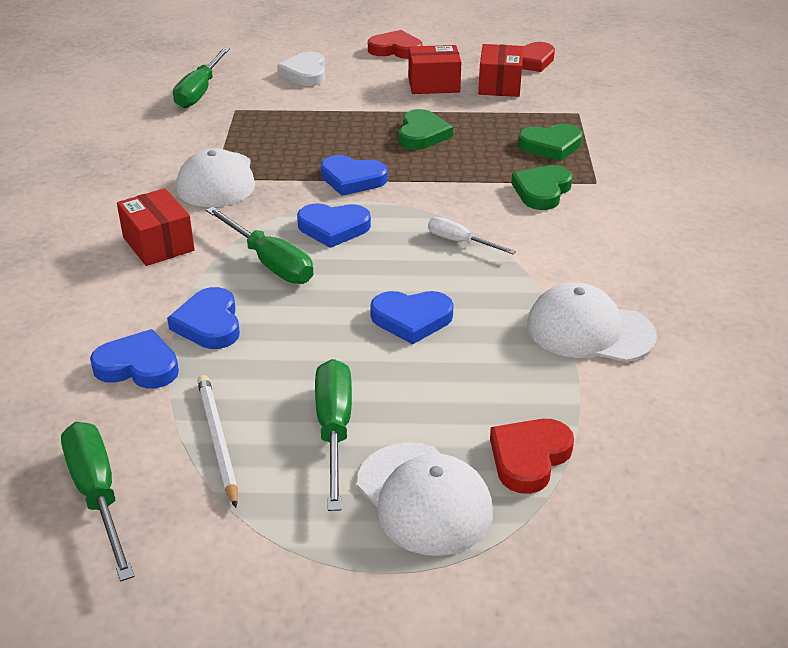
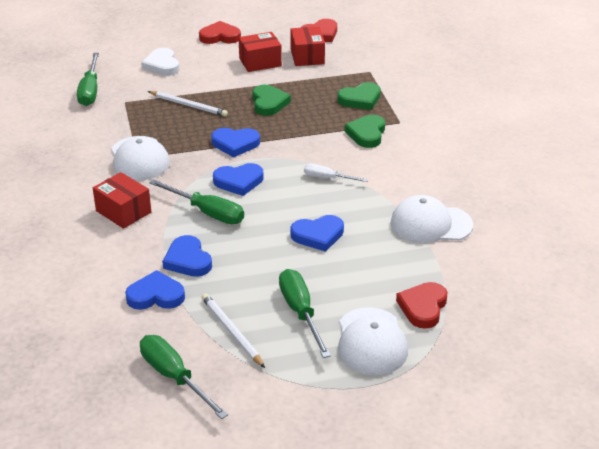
camera: 15 degrees left, 0 degrees up
(315, 124) = (188, 105): none -> white pencil
(424, 498) = (371, 342): white cap -> white cap turned 45 degrees clockwise

